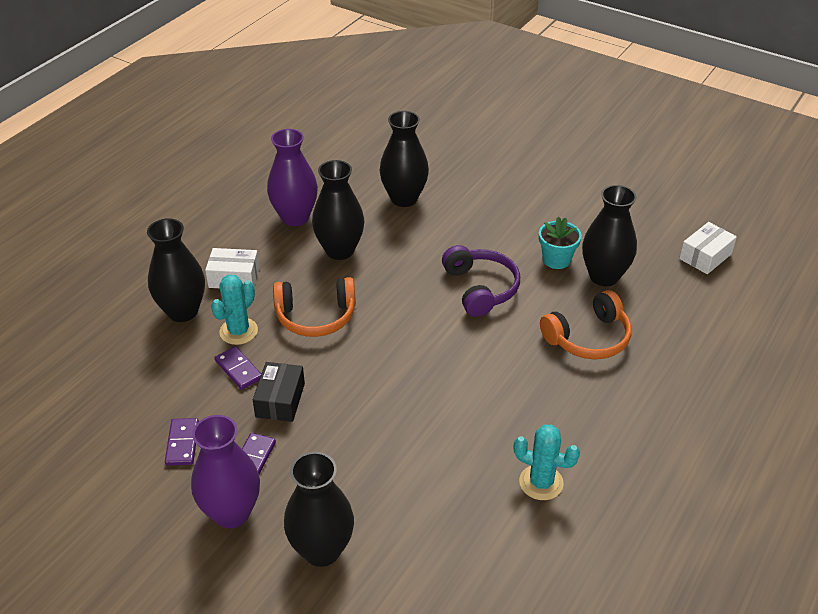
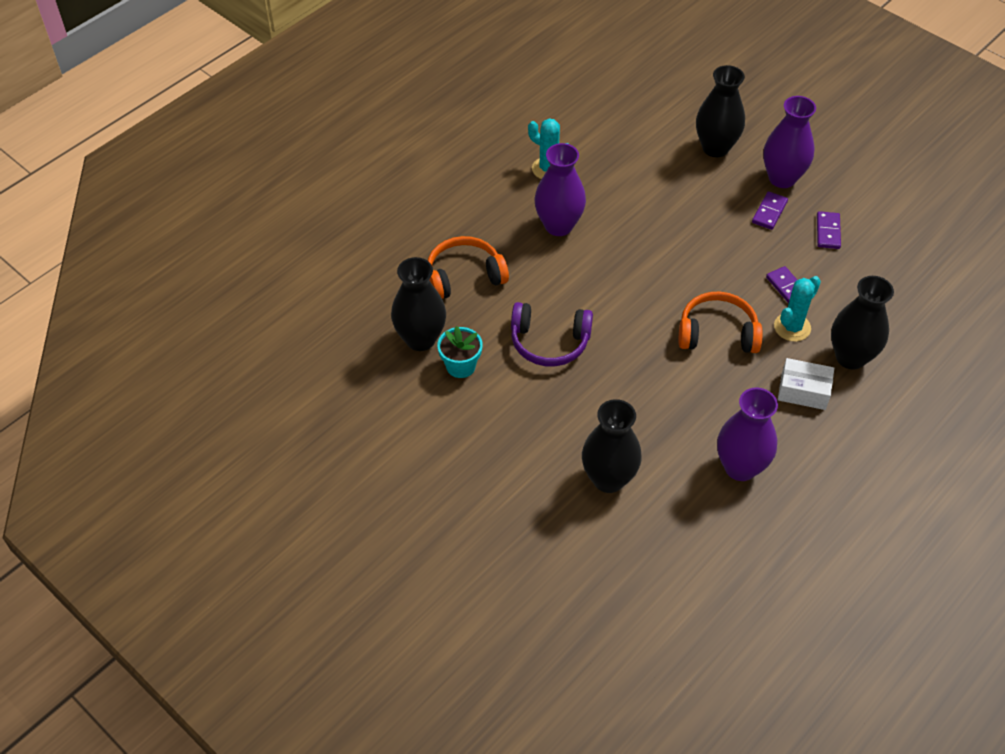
camera: 170 degrees left, 10 degrees up
(280, 400) = (749, 256): black box -> none
(340, 250) = (690, 411): black vase -> none
(480, 288) = (549, 342): purple headphones -> purple headphones turned 75 degrees counterclockwise
(505, 407) = (558, 226): none -> purple vase
(705, 256) = (305, 348): white box -> none

